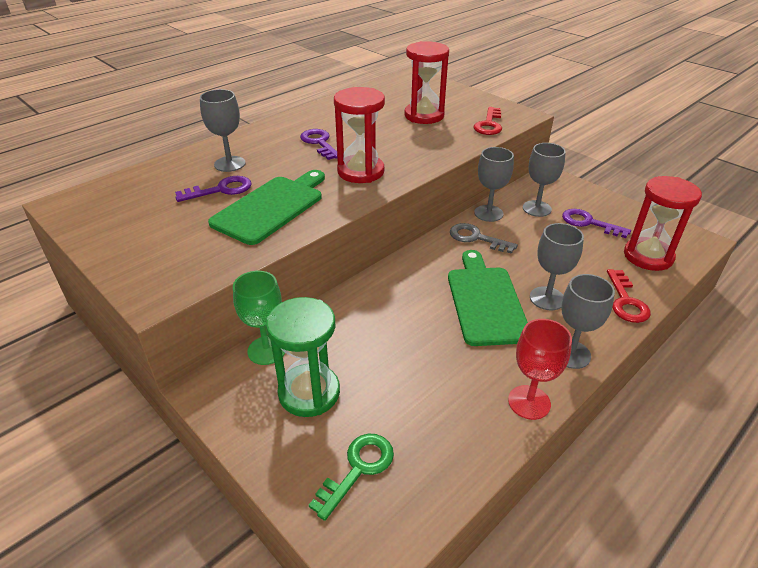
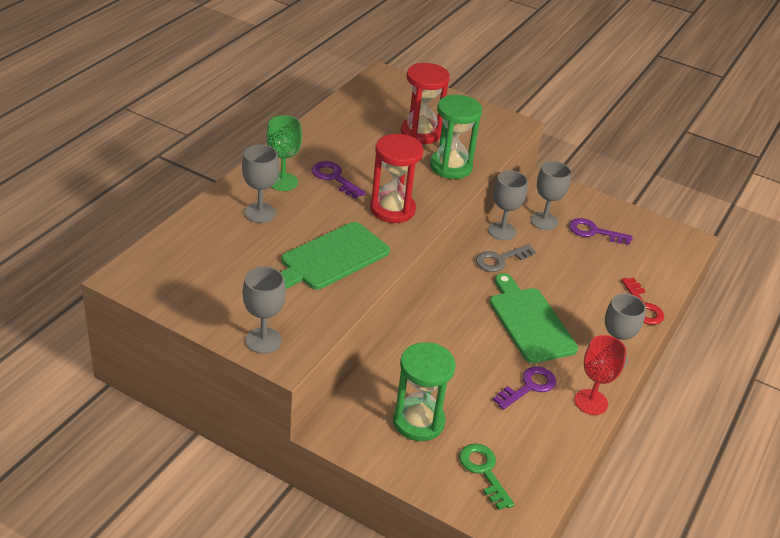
camera: 20 degrees left, 0 degrees up
(221, 190) = (271, 244): purple key -> purple key (529, 387)
(266, 350) = (364, 392): green goblet -> green goblet (283, 182)
(271, 207) = (331, 258): green cutting board -> green cutting board turned 150 degrees counterclockwise
(358, 469) = (484, 471): green key -> green key turned 45 degrees counterclockwise
(440, 142) = (450, 167): none -> green hourglass
(476, 238) = (500, 260): grey key -> grey key turned 45 degrees counterclockwise
(489, 124) = (488, 139): red key -> none
(547, 298) = (579, 312): grey goblet -> grey goblet (263, 340)
(648, 256) = (651, 261): red hourglass -> none

